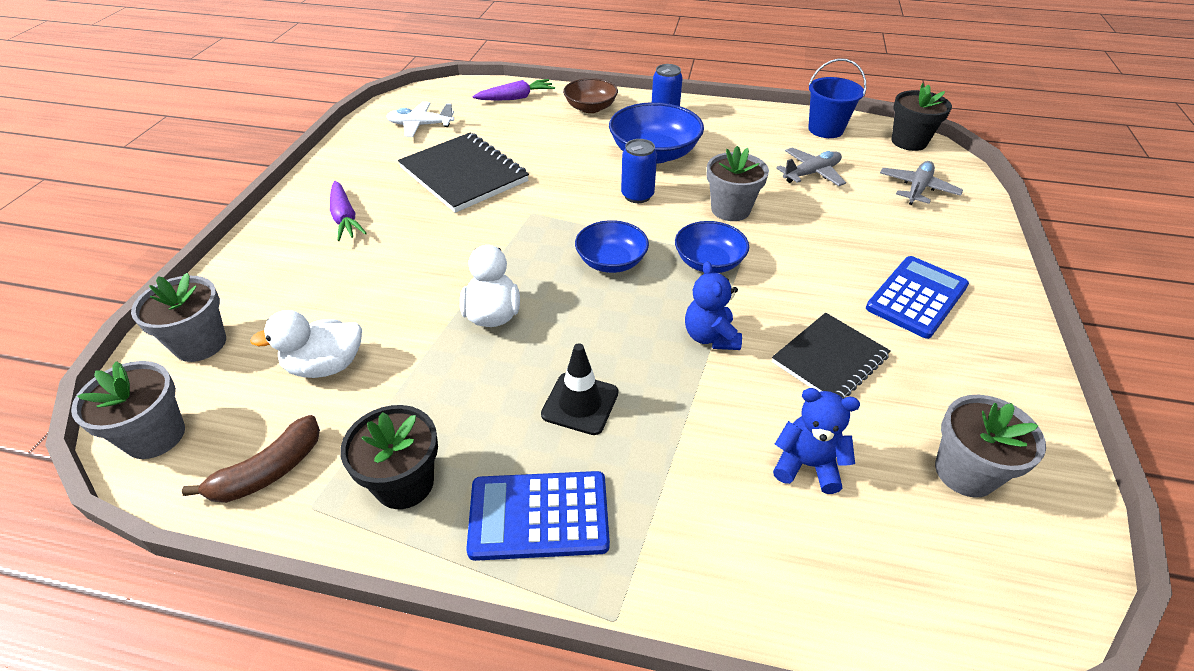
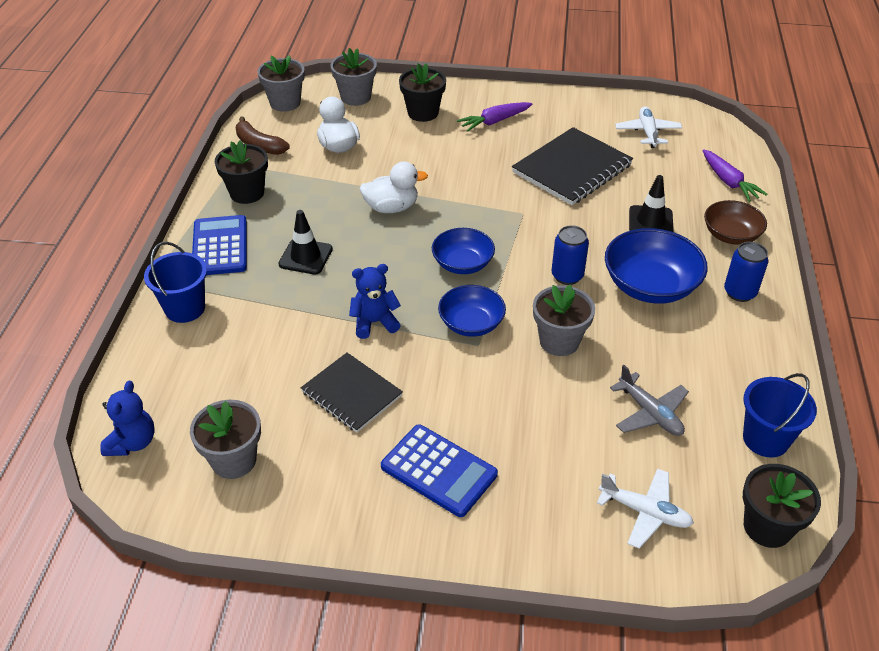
camera: 85 degrees right, 0 degrees up
(288, 276) = (423, 113): none -> black flower pot
(563, 142) = (650, 221): none -> black traffic cone
(687, 557) = (185, 308): none -> blue bucket
(807, 465) = (247, 369): blue teddy bear -> blue teddy bear (132, 442)
(917, 189) = (645, 512): grey plane -> white plane

